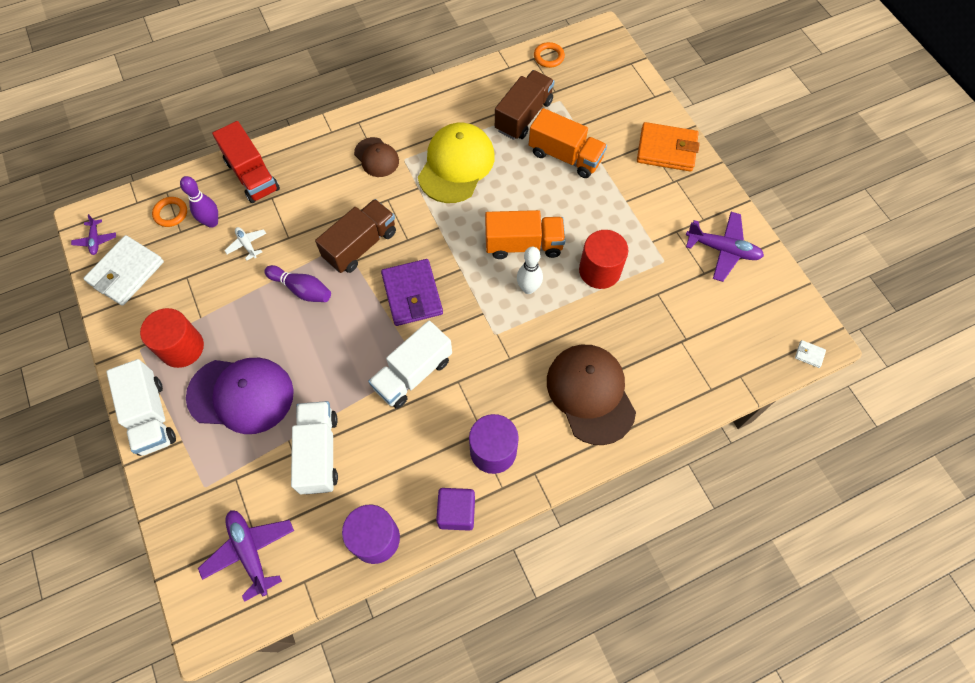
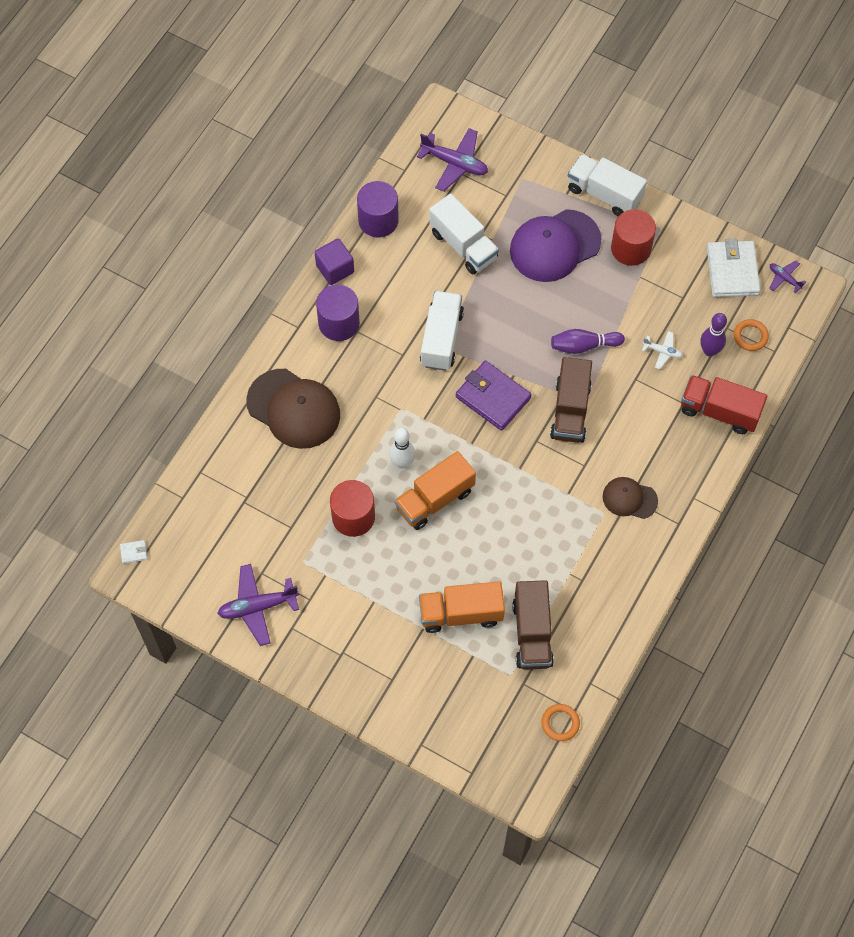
camera: 145 degrees right, 0 degrees up
(456, 165) = (553, 538): yellow cap -> none
(666, 150) = (370, 684): orange wallet -> none

